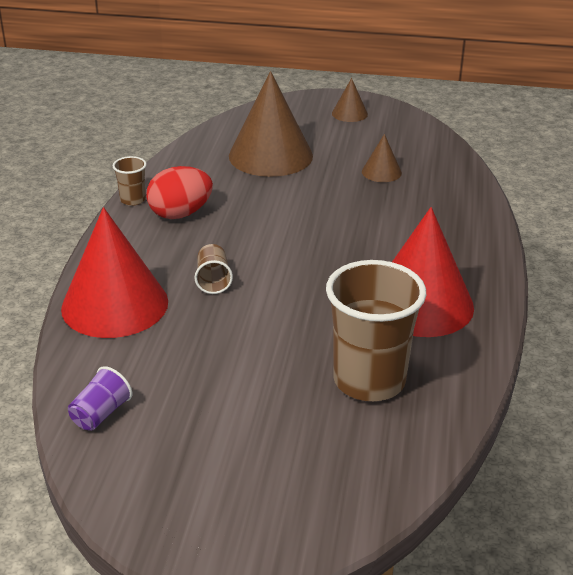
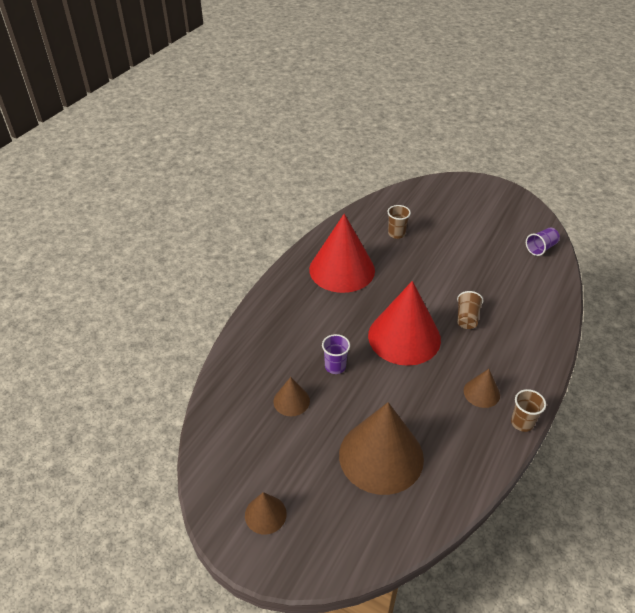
camera: 160 degrees left, 10 degrees up
(115, 304) = (535, 314): red cone -> red cone (404, 337)
(180, 214) = (481, 393): red egg -> brown cone
(355, 204) = (335, 366): none -> purple cup
(369, 381) = (396, 234): brown cup -> brown cup, size x0.45

